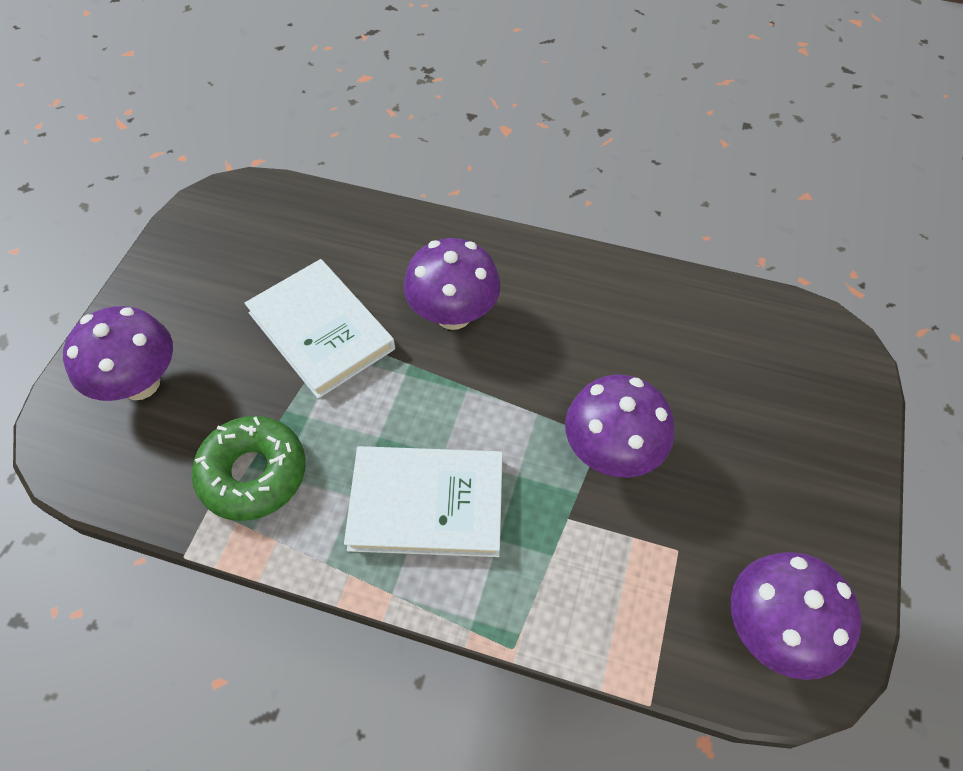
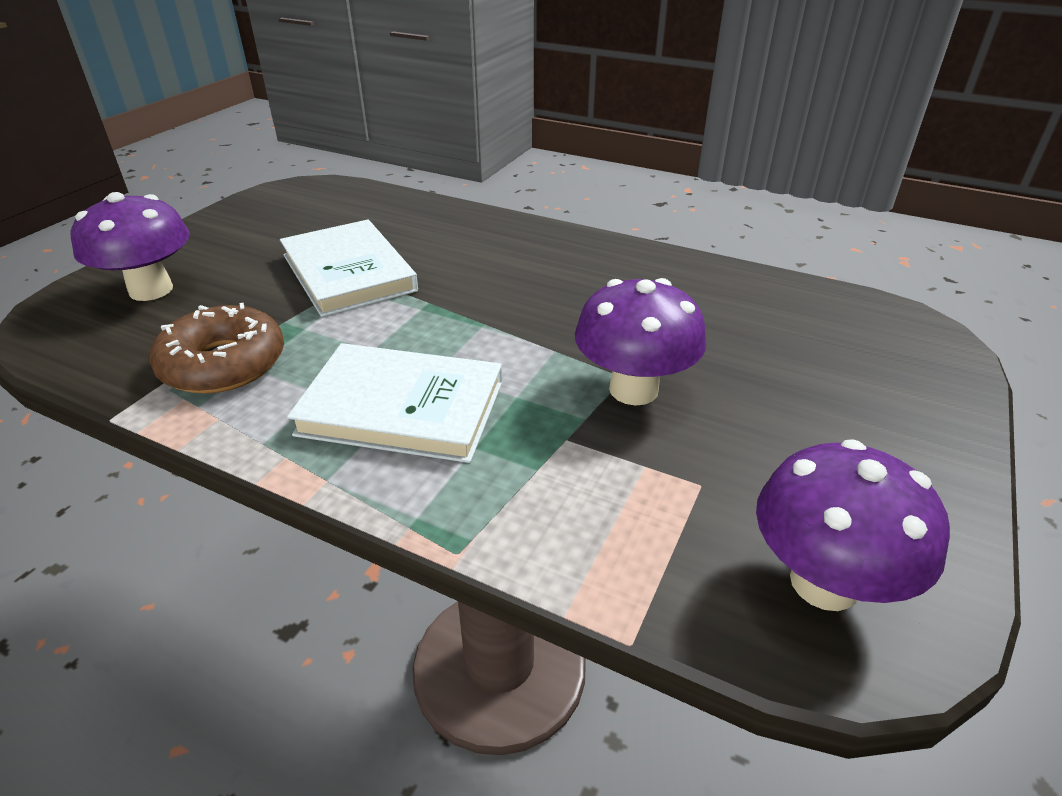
camera: 10 degrees right, 20 degrees down
(253, 474) = (223, 364): green donut -> brown donut
(453, 314) = (488, 274): purple mushroom -> none

